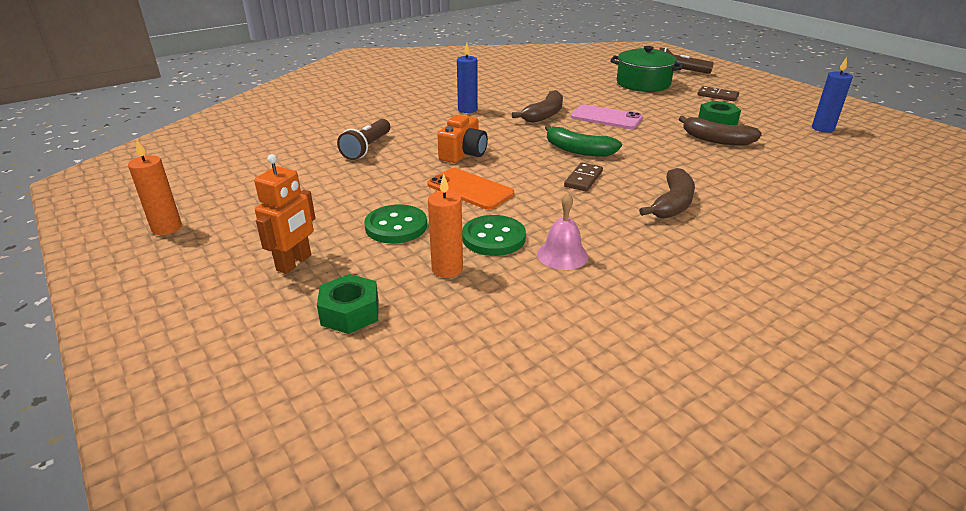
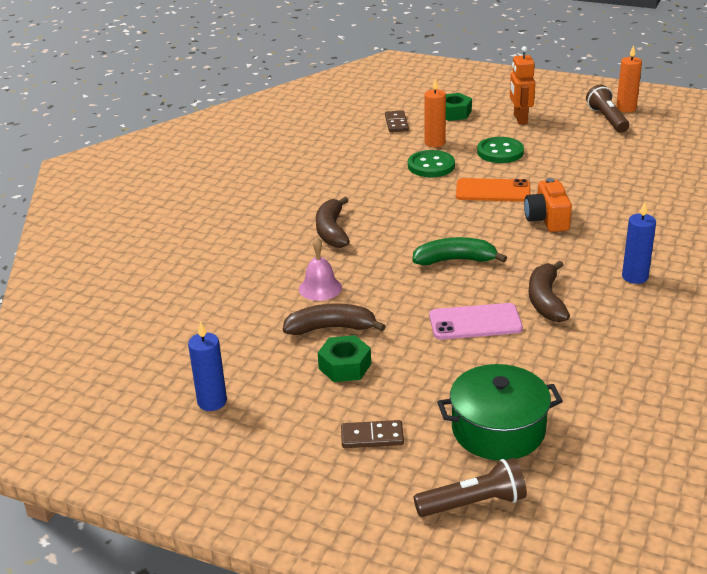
camera: 150 degrees right, 0 degrees up
(367, 148) = (632, 196): brown flashlight -> brown flashlight (607, 119)
(562, 255) = (378, 170): pink bell -> pink bell (320, 288)
(583, 179) = (419, 230): brown domino -> brown domino (396, 123)

